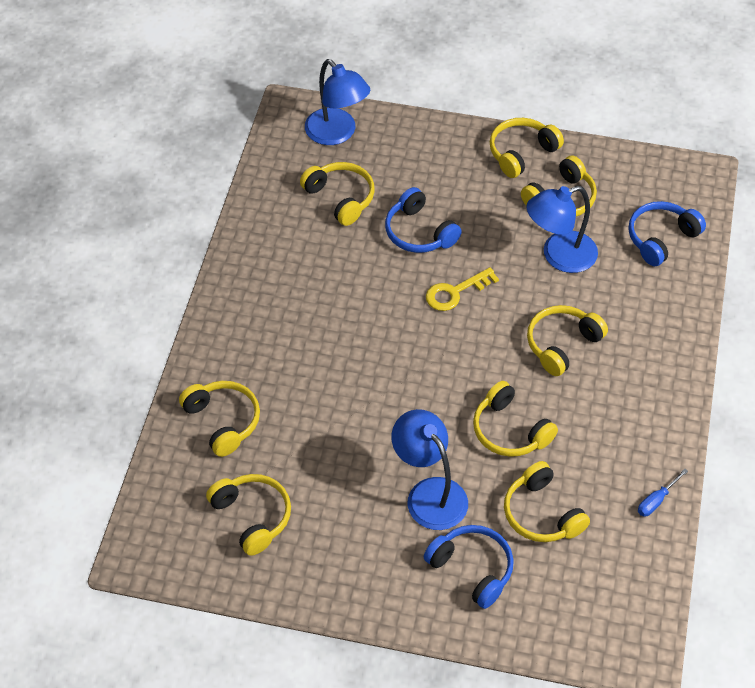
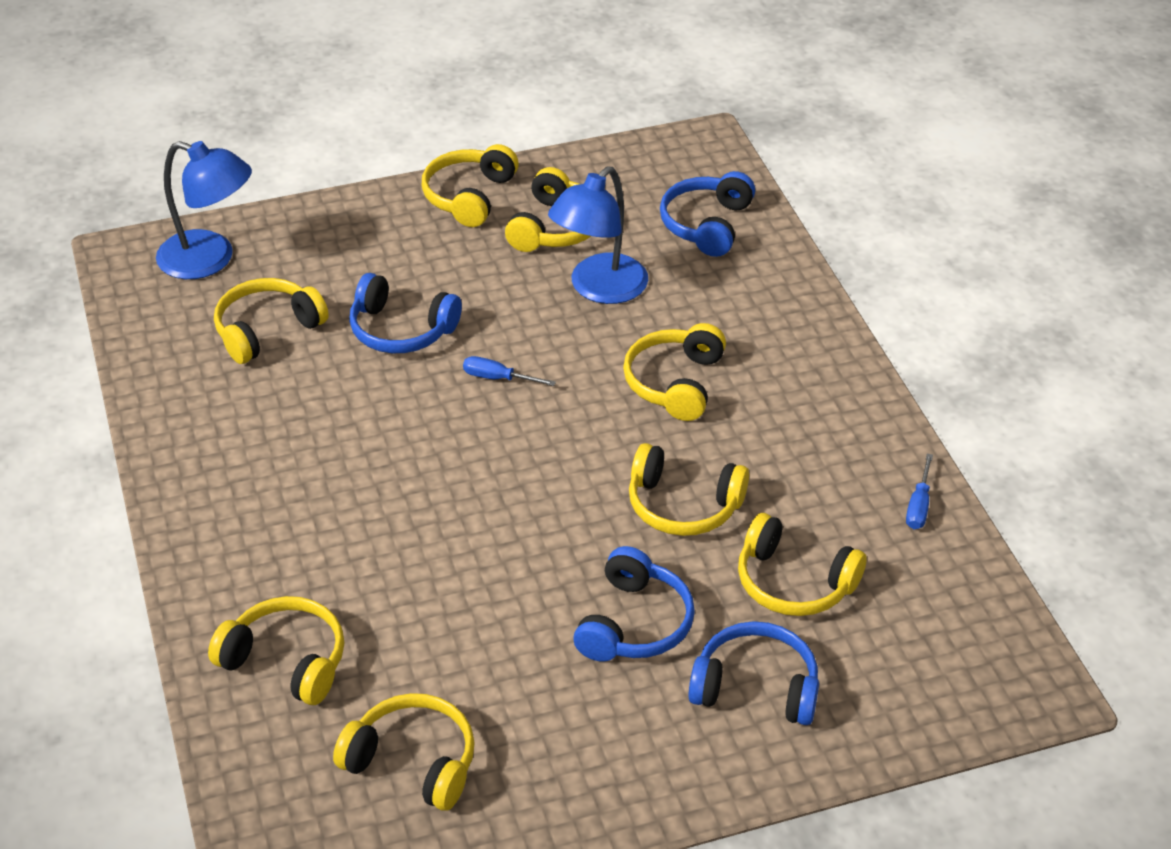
camera: 30 degrees left, 10 degrees down
(341, 198) = (267, 330): yellow headphones -> yellow headphones turned 60 degrees counterclockwise
(429, 493) = (635, 624): blue lamp -> blue headphones
(455, 292) = (498, 378): yellow key -> blue screwdriver

